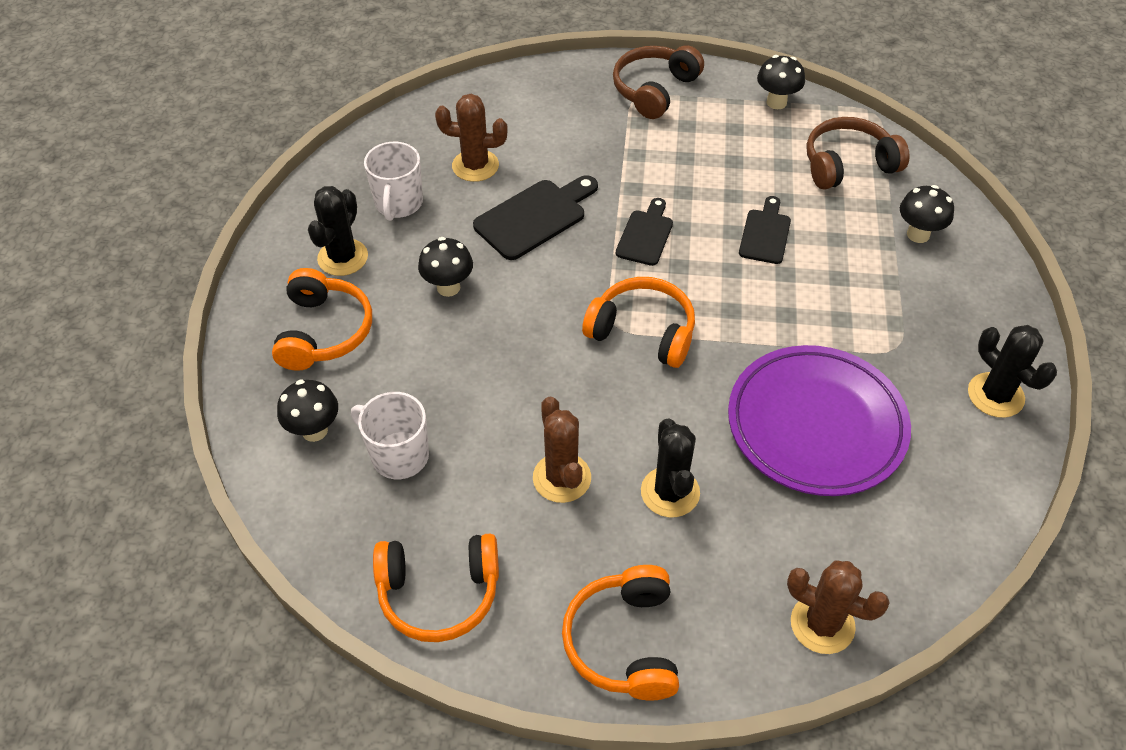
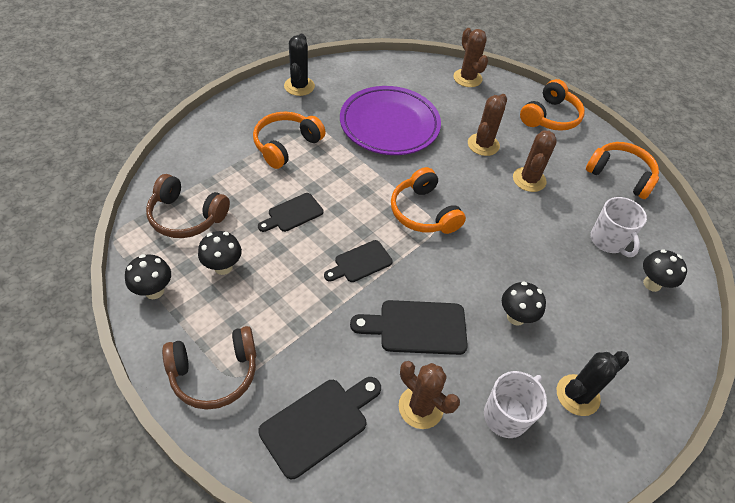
camera: 145 degrees left, 0 degrees up
(324, 331) = (619, 343): orange headphones -> orange headphones (286, 145)
(543, 111) = (319, 423): none -> black cutting board
(670, 492) = (483, 145): black cactus -> brown cactus
(918, 234) = (218, 157): black mushroom -> black mushroom (223, 267)

